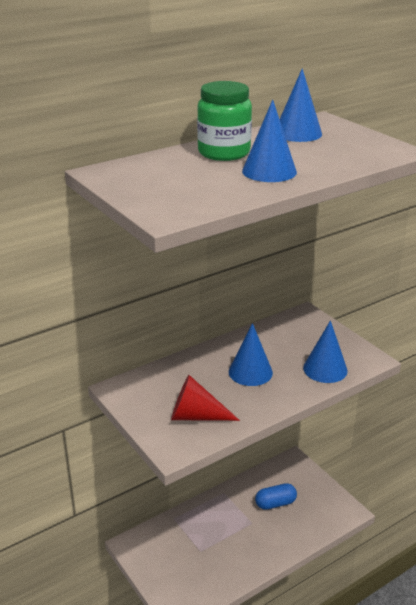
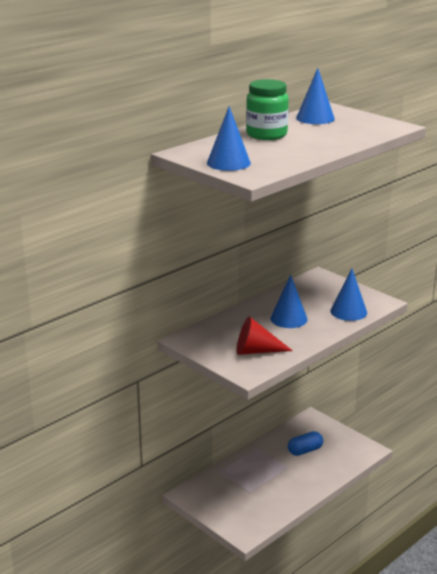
camera: 10 degrees left, 5 degrees down
(269, 171) = (308, 145): blue cone -> blue cone (228, 163)

